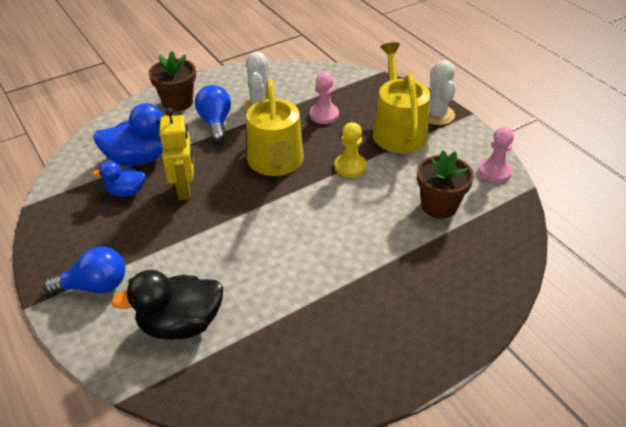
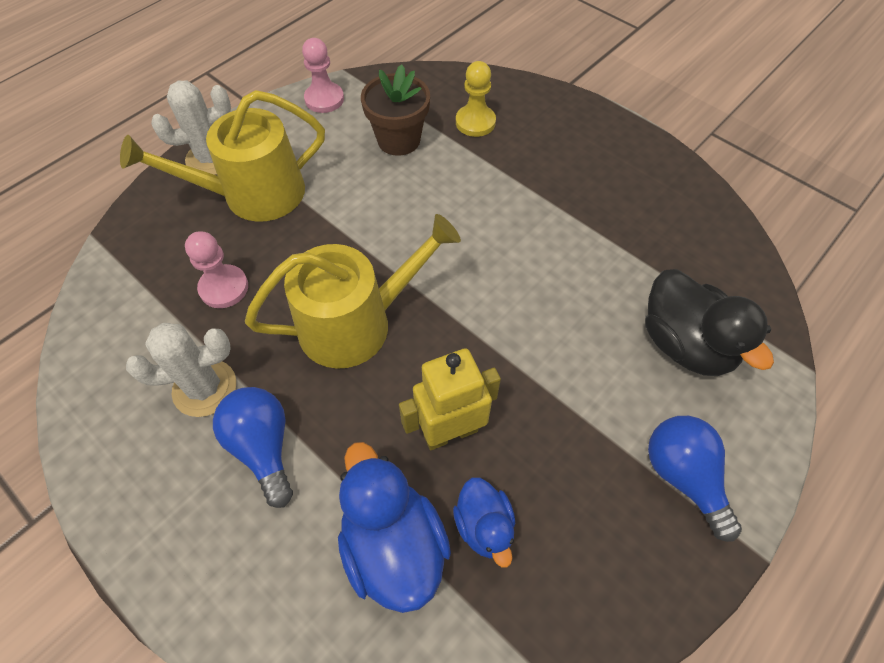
camera: 105 degrees left, 15 degrees up
(178, 102) = (202, 545): brown flower pot -> none
(215, 122) = (263, 447): blue light bulb -> blue light bulb turned 90 degrees clockwise
(350, 167) = (346, 233): yellow pawn -> yellow pawn (475, 122)

